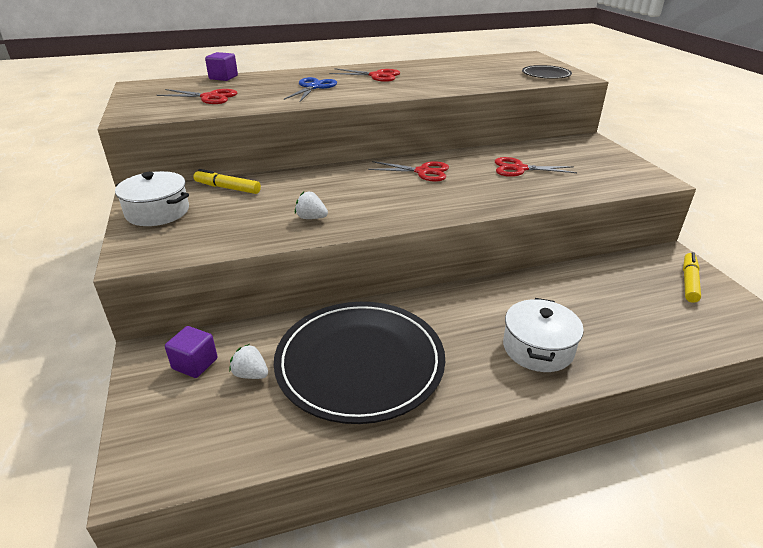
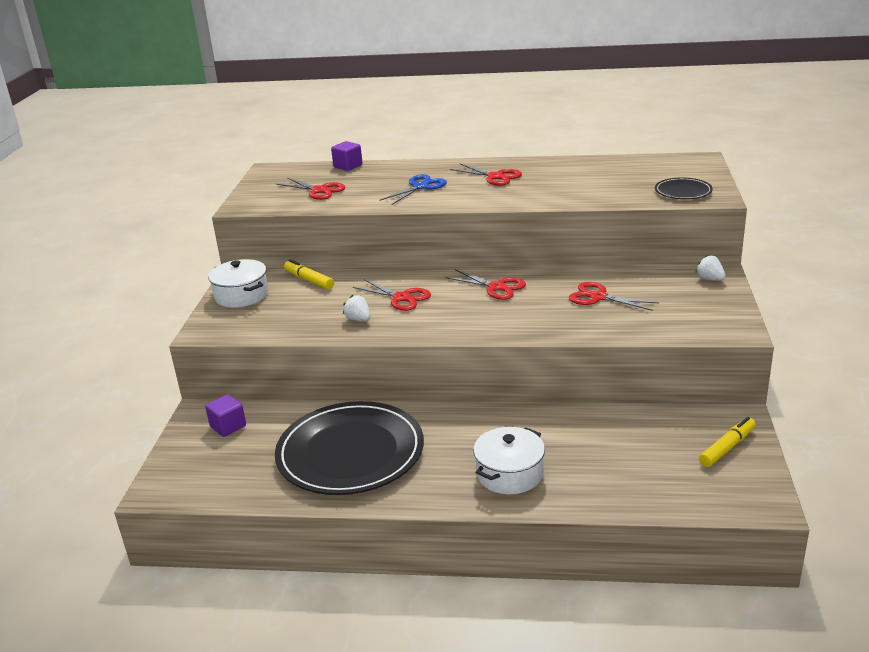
camera: 25 degrees right, 5 degrees down
(251, 374) = (263, 443): white strawberry -> white strawberry (710, 279)
(340, 192) = (401, 298): none -> red scissors

